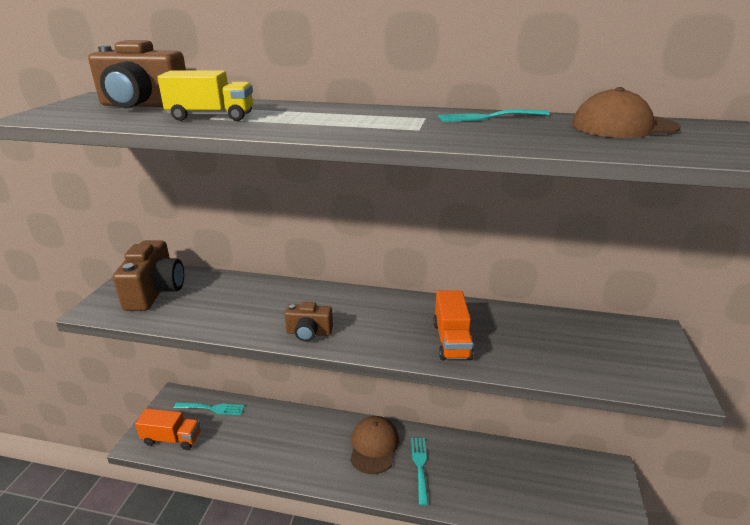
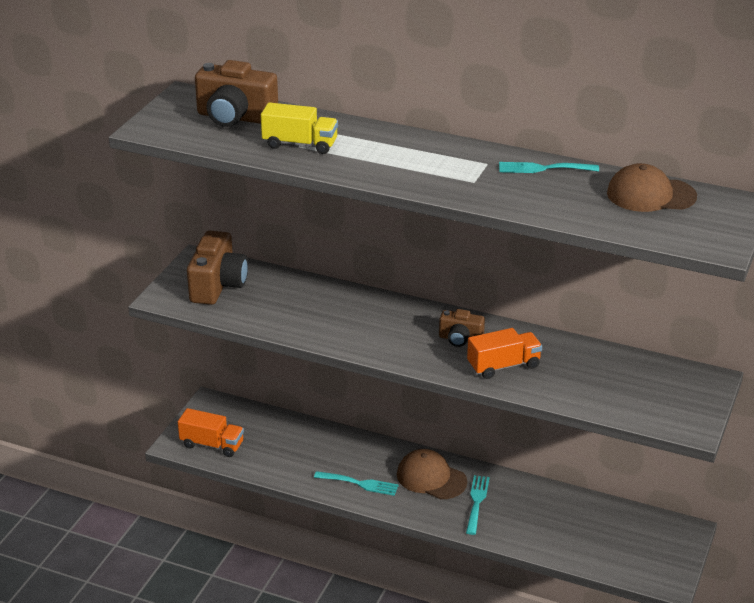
camera: 10 degrees right, 5 degrees up
(212, 408) = (254, 420): turquoise fork -> turquoise fork (360, 483)
(309, 333) = (369, 343): brown camera -> brown camera (460, 339)
(374, 446) = (431, 478): brown cap -> brown cap turned 75 degrees counterclockwise
(452, 341) = (503, 366): orange truck -> orange truck turned 120 degrees counterclockwise

